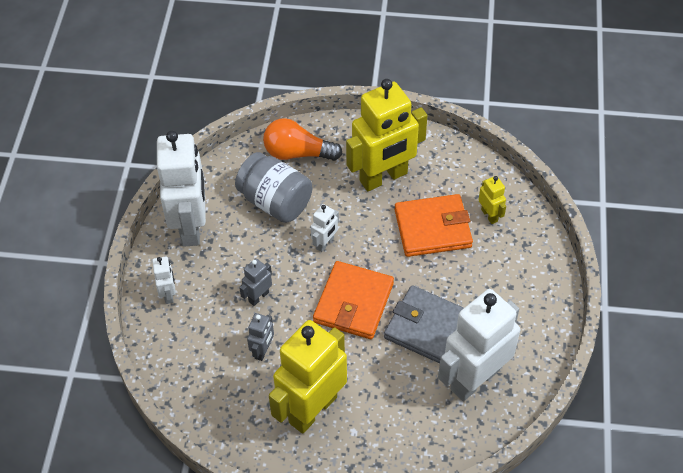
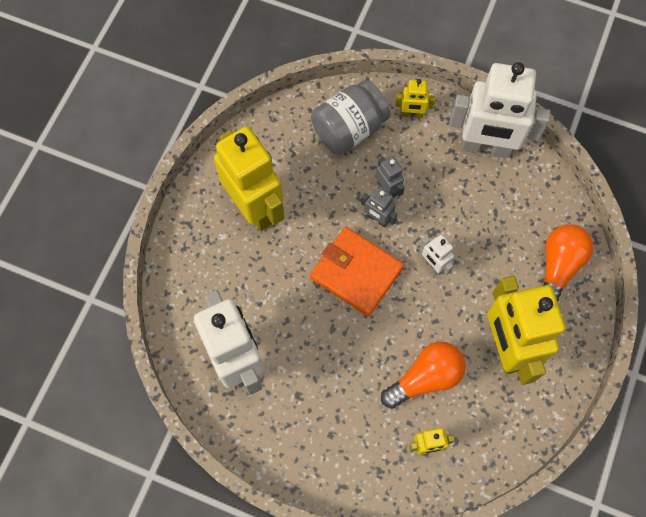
camera: 105 degrees right, 15 degrees up
(168, 294) = (412, 114): white robot -> yellow robot
(263, 350) = (328, 180): grey robot -> grey robot (377, 219)
(275, 202) = (498, 230): grey jar -> grey jar (349, 129)
(428, 328) = (306, 335): grey wallet -> none
(433, 228) = (425, 378): orange wallet -> orange light bulb

